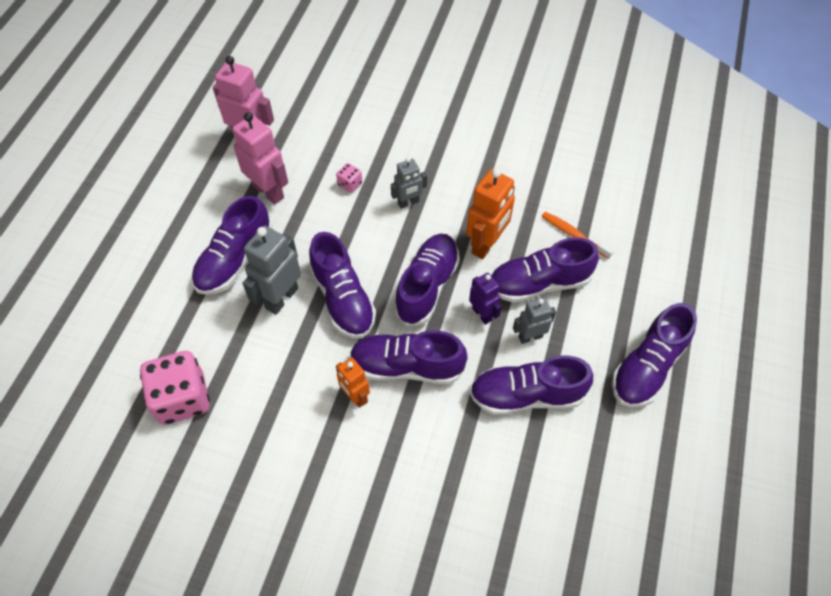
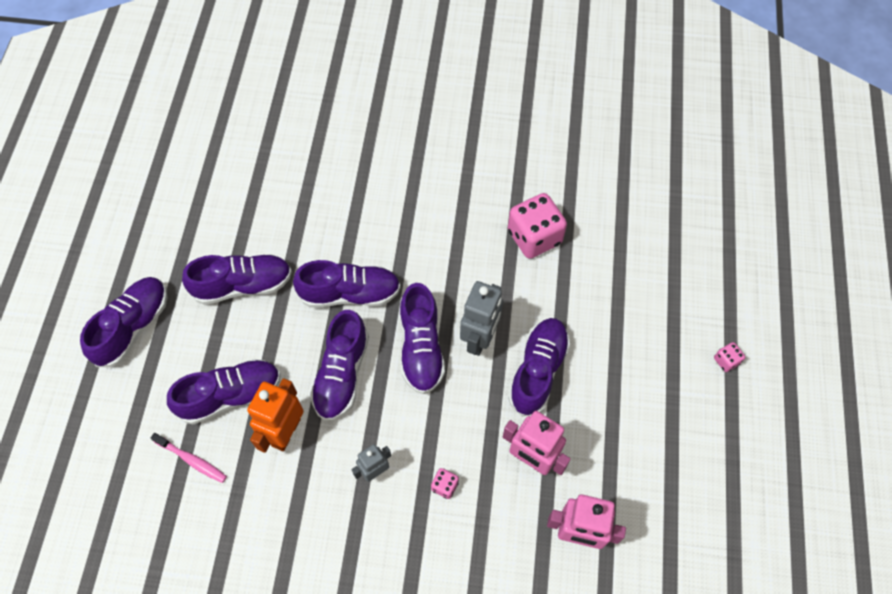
camera: 170 degrees right, 5 degrees up
(53, 242) = (726, 361): none -> pink dice
(343, 299) = (421, 347): purple shoe -> purple shoe turned 150 degrees counterclockwise
(355, 397) = (390, 261): orange robot -> none
(482, 314) = (285, 354): purple robot -> none
(530, 336) = (240, 339): grey robot -> none
(574, 235) = (192, 460): orange toothbrush -> pink toothbrush

